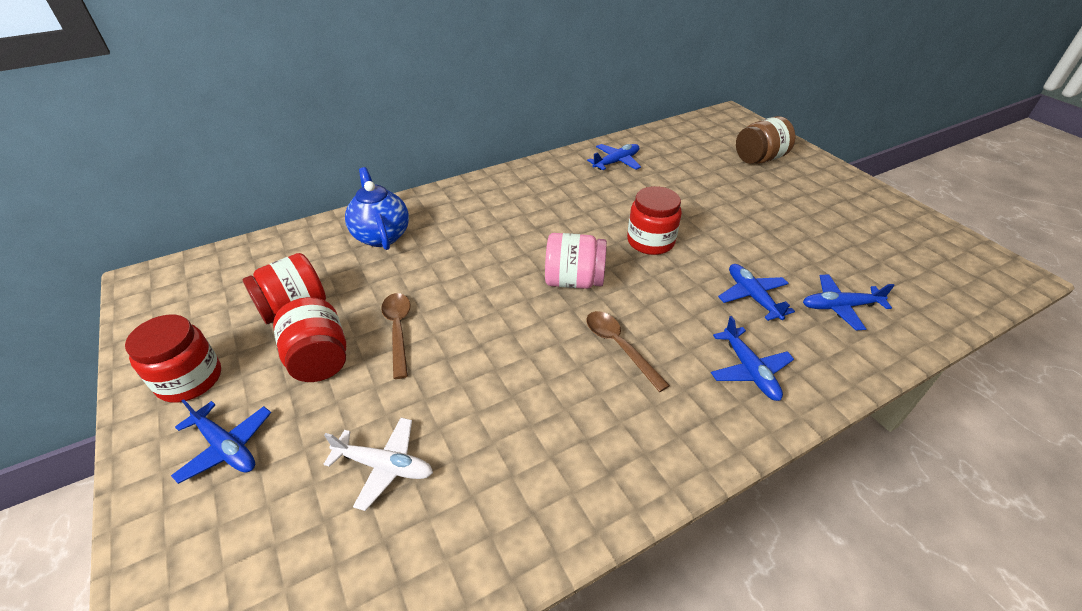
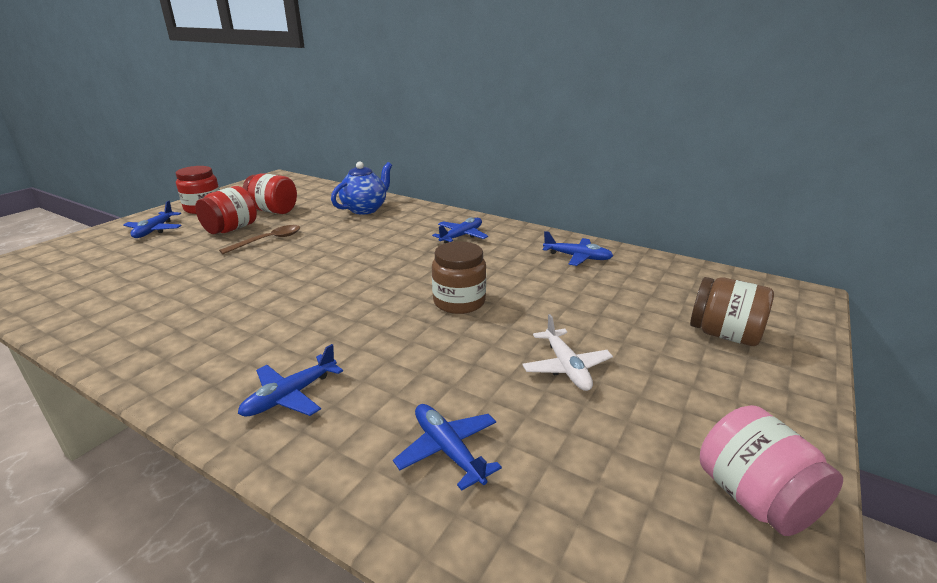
camera: 60 degrees right, 15 degrees down
(384, 466) = (143, 270): white plane -> white plane (566, 367)
(574, 281) = (367, 281): pink jar -> pink jar (754, 498)
(619, 347) = (291, 320): brown spoon -> none
(650, 241) = (459, 302): red jar -> brown jar
(752, 296) = (416, 377): blue plane -> blue plane (461, 236)

